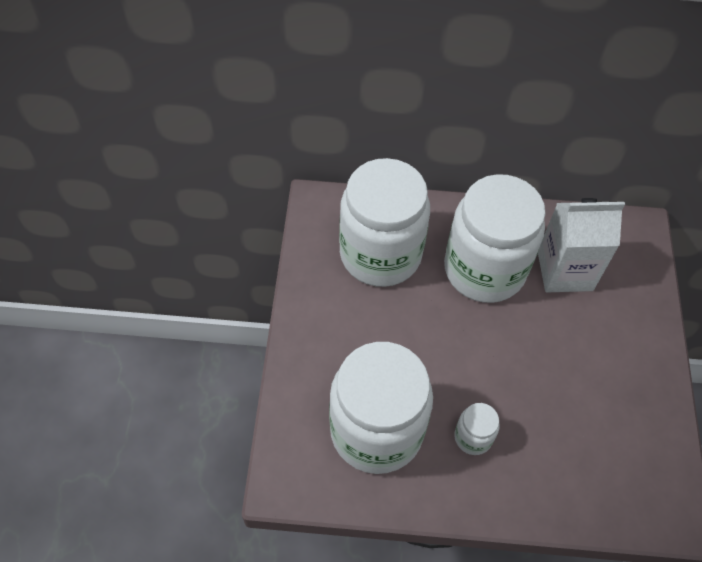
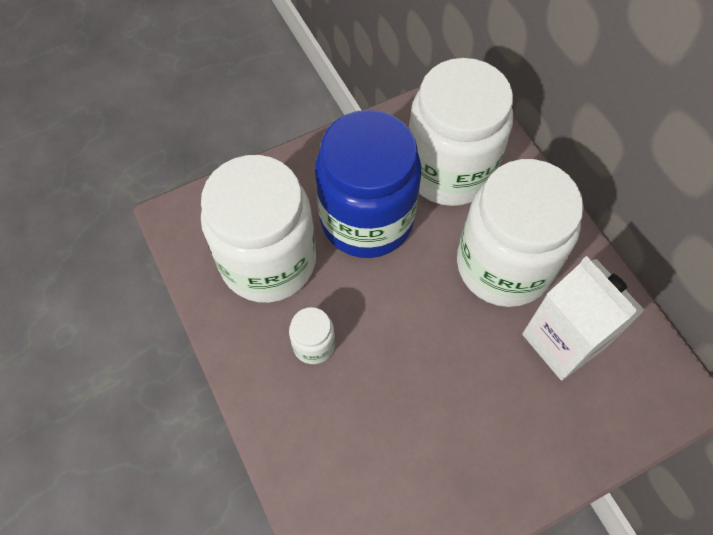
camera: 60 degrees right, 5 degrees up
(385, 336) = (366, 219): none -> blue jar

